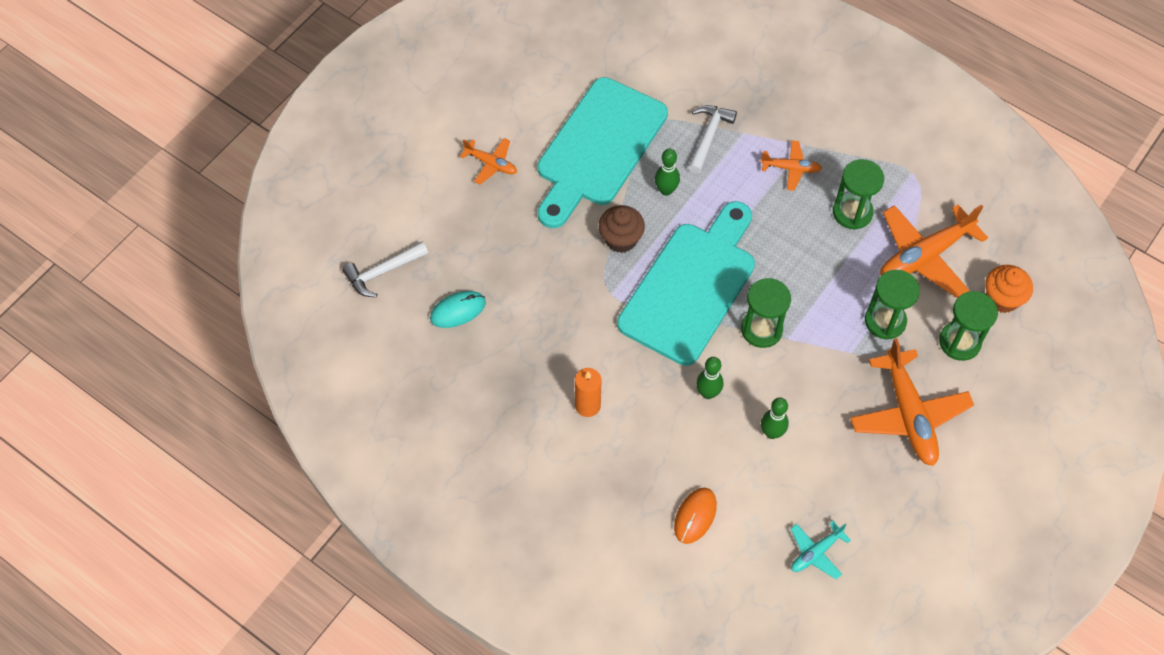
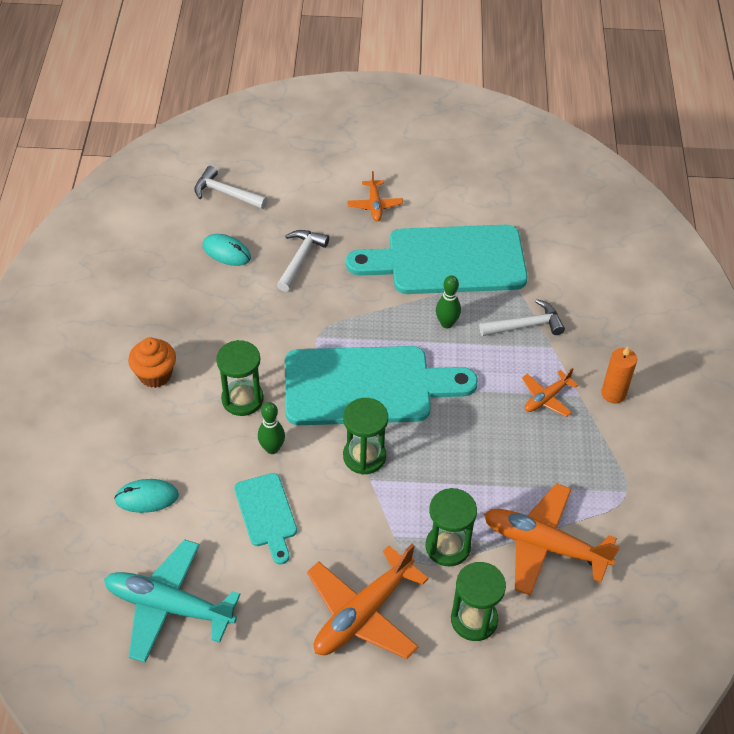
camera: 55 degrees right, 10 degrees down
(511, 256) = (300, 258): none -> white hammer
(587, 405) = (201, 373): orange candle -> orange candle (613, 393)
(621, 239) = (374, 317): brown cupcake -> none
(695, 516) = (147, 497): orange mouse -> turquoise mouse
(772, 433) = (266, 514): green bowling pin -> turquoise cutting board
(791, 168) = (546, 398): orange plane -> orange plane turned 75 degrees clockwise
(816, 552) = (169, 606): turquoise plane -> turquoise plane, size x1.92
(852, 212) = (541, 466): green hourglass -> green hourglass (242, 399)
(1002, 299) = (552, 634): orange cupcake -> orange cupcake (155, 375)

